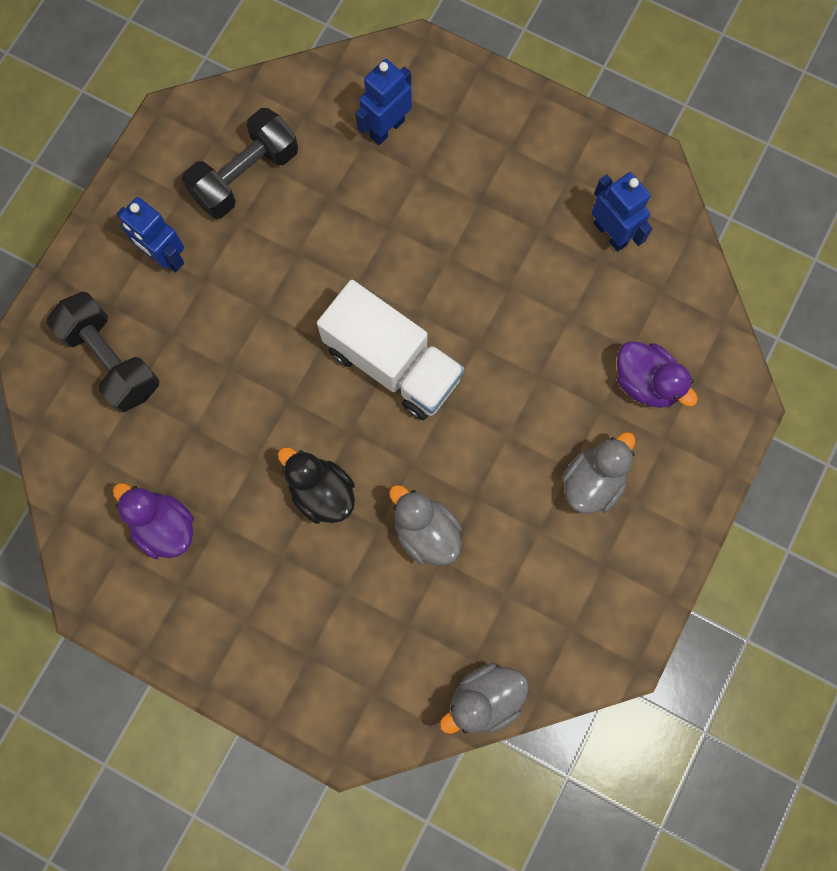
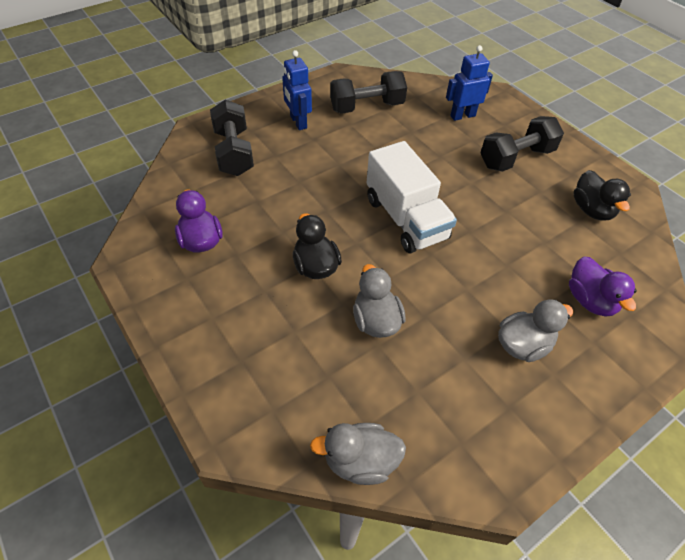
camera: 25 degrees right, 25 degrees down
(489, 181) = (516, 158): none -> black dumbbell
(610, 233) = (591, 210): blue robot -> black duck

